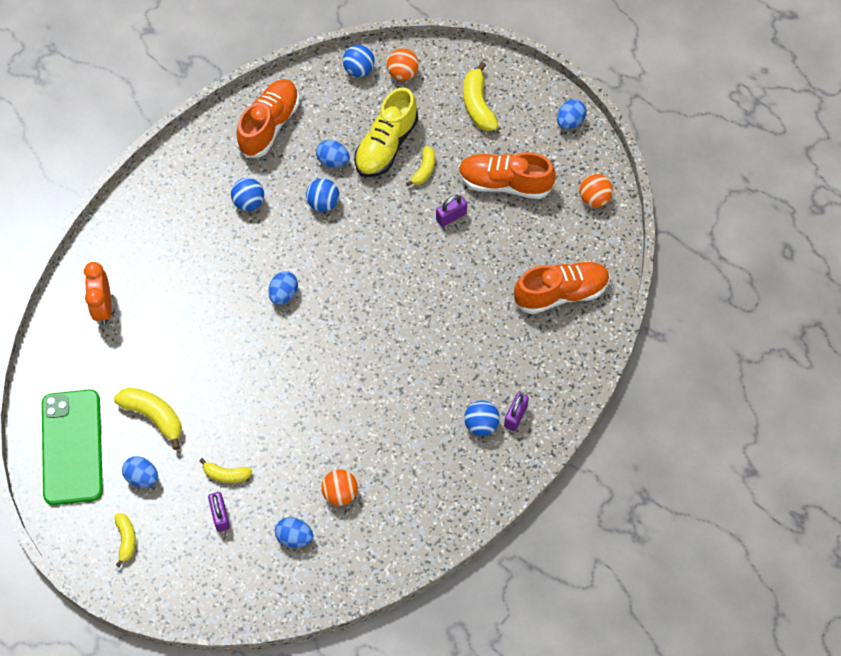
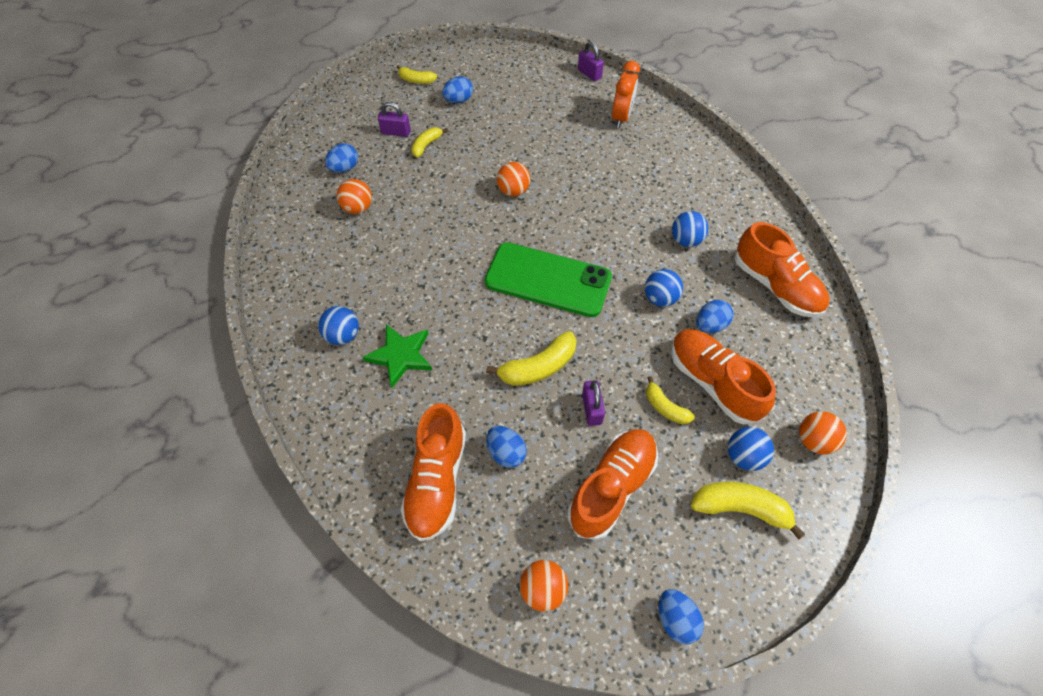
camera: 115 degrees right, 5 degrees down
(72, 447) = (508, 72): green phone -> green phone (548, 280)
(103, 307) = (621, 117): orange clock -> orange clock turned 90 degrees clockwise
(153, 416) = (505, 119): yellow banana -> yellow banana (538, 367)
(253, 364) = (513, 191): none -> orange ball
(283, 294) = (571, 233): blue egg -> blue egg (506, 452)
(359, 69) = (831, 396): blue ball -> blue ball (743, 456)
(386, 145) = (712, 382): yellow shoe -> orange shoe
(476, 370) = (401, 356): none -> green star
(515, 416) = (330, 369): purple padlock -> purple padlock (589, 74)

